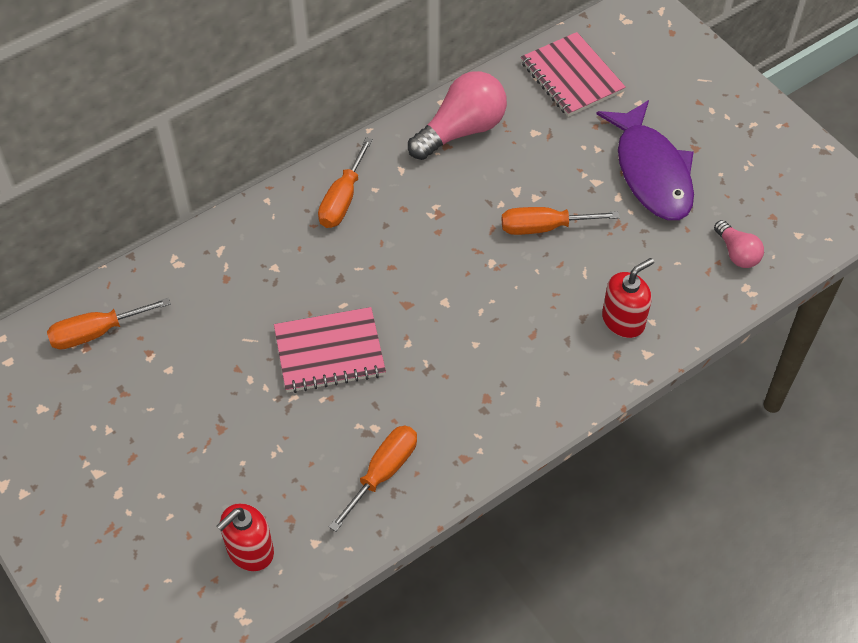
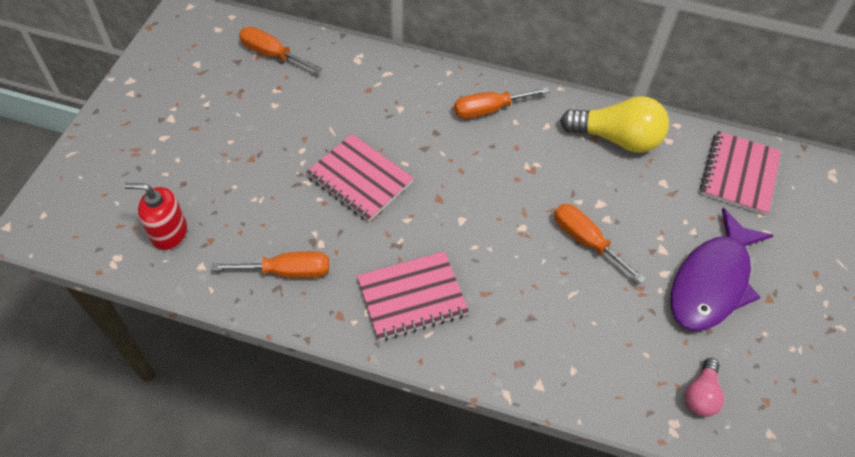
camera: 50 degrees right, 0 degrees up
(461, 130) = (616, 139): pink light bulb -> yellow light bulb
(492, 390) = (412, 297): none -> pink notebook
(623, 320) = (554, 348): red soap dispenser -> none

